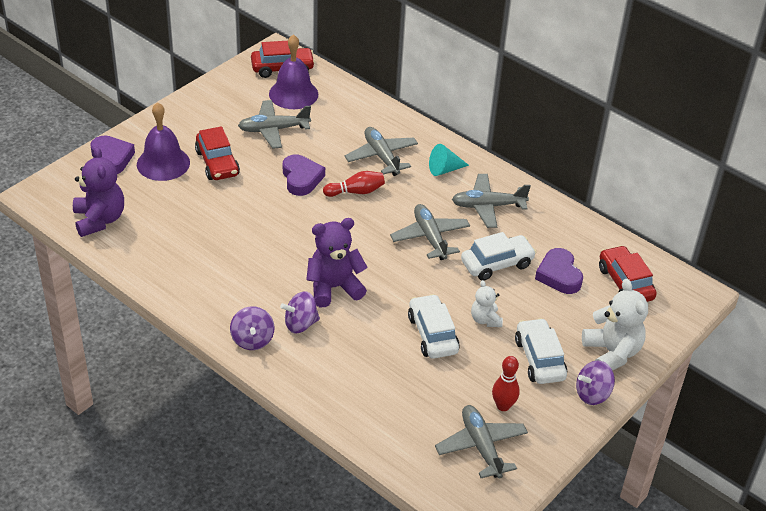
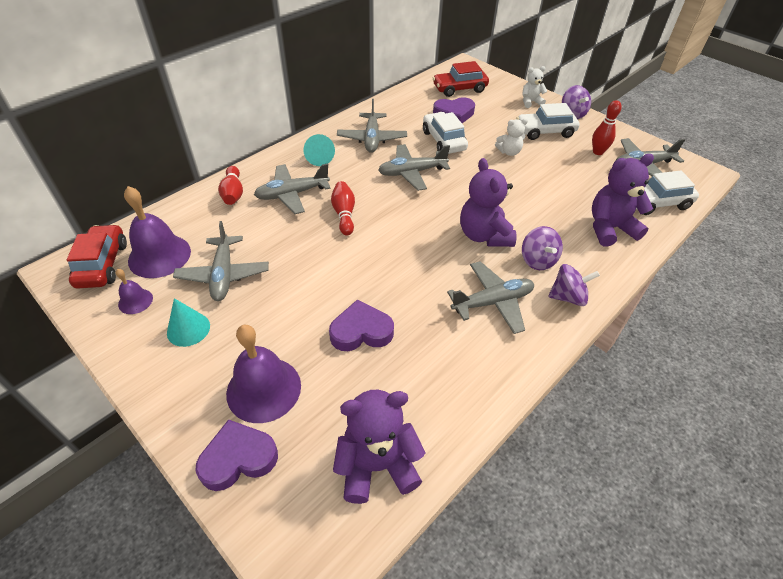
camera: 85 degrees left, 5 degrees up
(217, 121) = (188, 329): none -> turquoise cone
(217, 163) = (275, 329): red car -> none
(245, 91) = (135, 301): none -> purple bell
(245, 287) = (492, 302): none -> grey plane
(301, 178) = (317, 253): purple heart -> purple heart (361, 331)
(354, 390) = (610, 228): none -> purple teddy bear
(378, 121) = (233, 193): none -> red bowling pin
(432, 334) = (531, 180): white car -> white car (656, 203)
(612, 353) = (530, 102): white teddy bear -> white teddy bear, size x0.56

